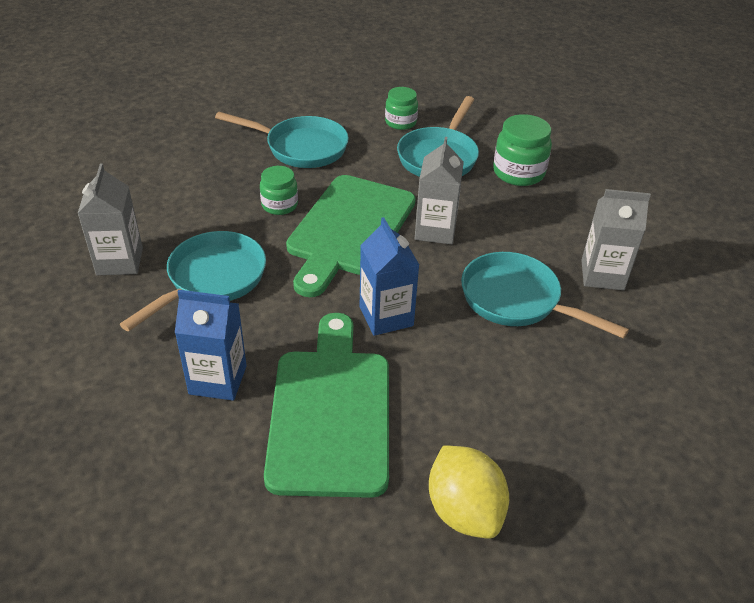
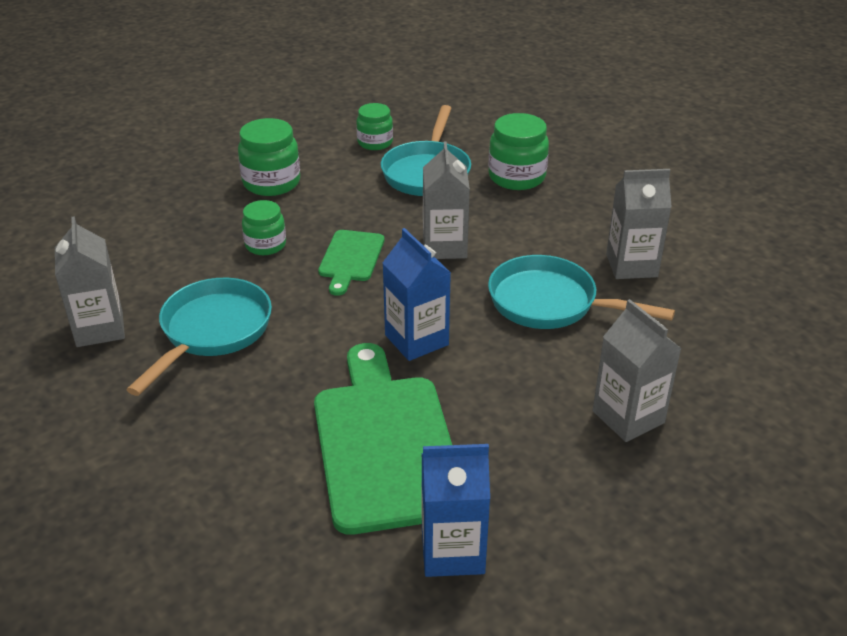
camera: 10 degrees left, 5 degrees down
(218, 380) = (250, 432): blue carton -> blue carton (452, 551)
(301, 148) = (271, 183): turquoise pan -> green jar
(349, 229) = (351, 259): green cutting board -> green cutting board, size x0.51
(464, 510) = (553, 514): yellow lemon -> none
(559, 426) = (628, 417): none -> grey carton

